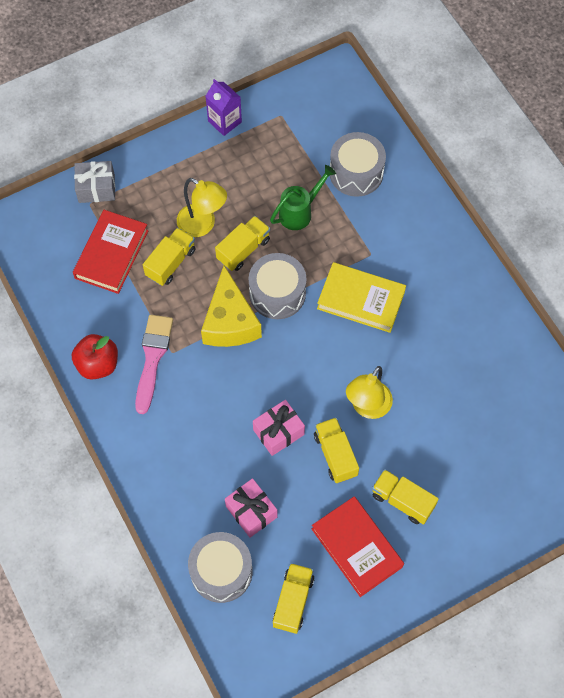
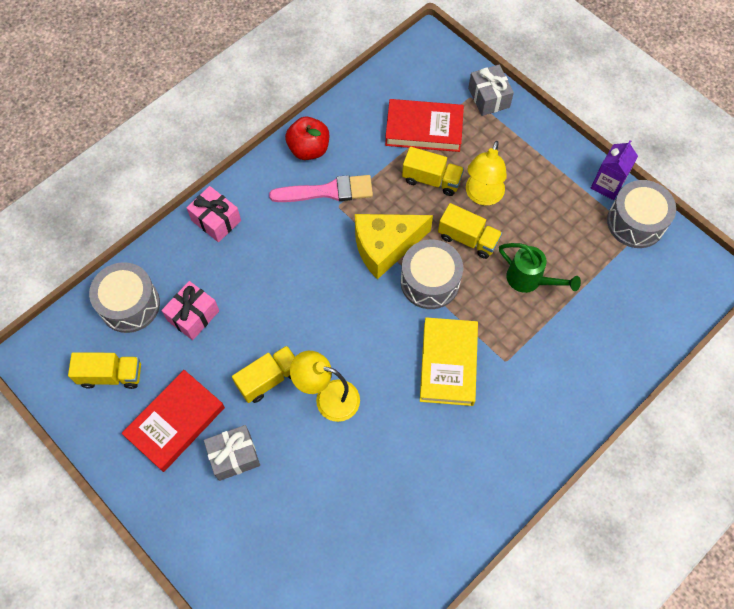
camera: 75 degrees right, 0 degrees up
(278, 432) = (280, 320): pink gift -> pink gift (216, 220)
(356, 173) = (598, 324): grey drum -> grey drum (635, 222)
(402, 501) = (234, 456): yellow truck -> grey gift

